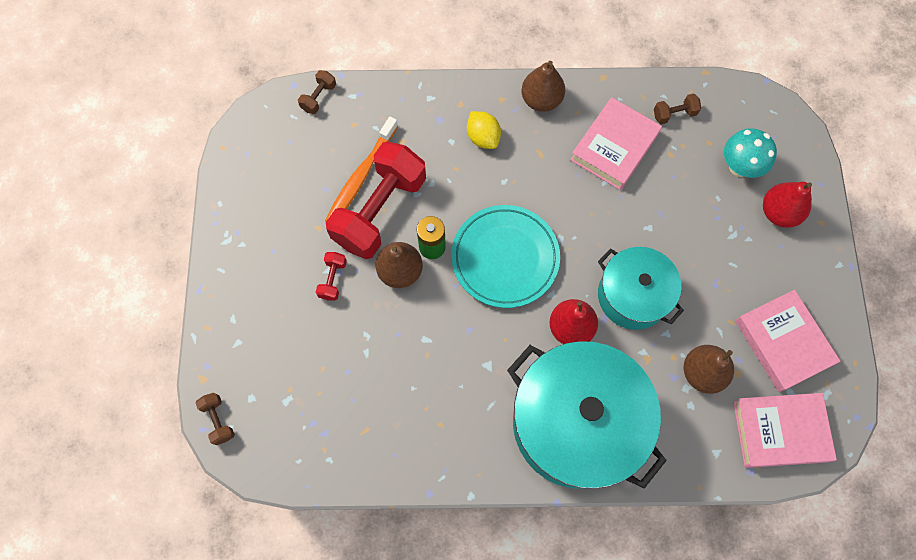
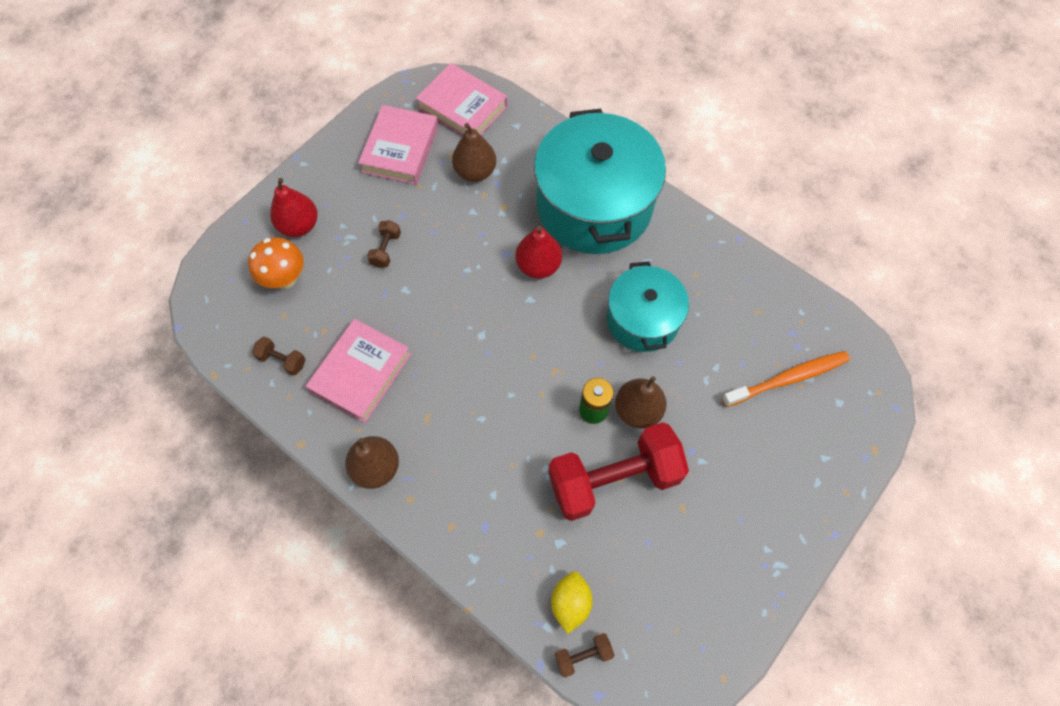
camera: 140 degrees left, 5 degrees down
(218, 420) = (878, 405): brown dumbbell -> brown dumbbell (386, 250)
(333, 279) = (702, 448): red dumbbell -> none
(361, 175) = (605, 528): orange toothbrush -> orange toothbrush (787, 379)
(483, 137) = (462, 474): yellow lemon -> yellow lemon (570, 603)
(505, 258) = (540, 354): turquoise plate -> none
(614, 147) = (361, 373): pink book -> pink book turned 45 degrees counterclockwise
(632, 295) = (470, 253): turquoise pot -> turquoise pot (642, 319)
(739, 167) = (285, 279): turquoise mushroom -> orange mushroom

